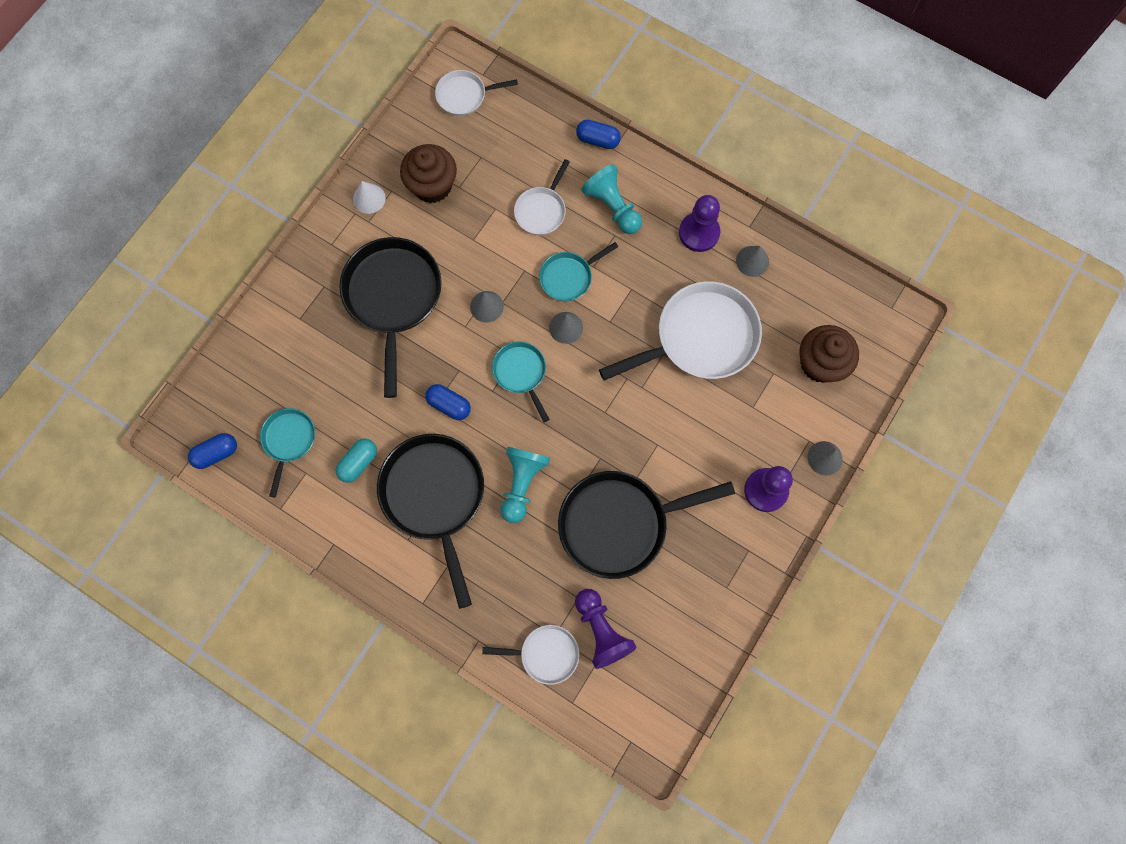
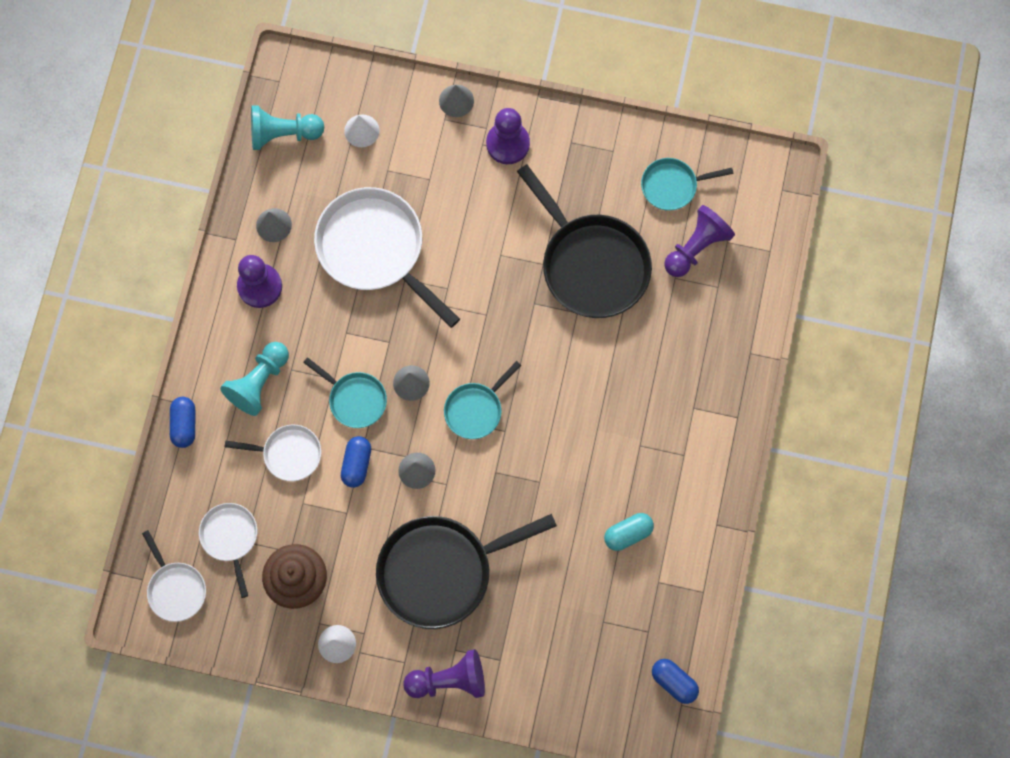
camera: 110 degrees left, 0 degrees up
(288, 441) = (633, 613): turquoise pan -> turquoise pan (672, 186)
(302, 273) = (449, 679): none -> purple pawn
(358, 463) = (628, 533): turquoise capsule -> turquoise capsule turned 45 degrees counterclockwise
(435, 497) = (633, 445): black pan -> none
(449, 405) = (535, 467): blue capsule -> blue capsule (357, 464)
(522, 484) = (588, 367): turquoise pawn -> turquoise pawn (283, 134)
(545, 654) = (737, 289): white pan -> white pan (230, 538)
(820, 363) = (361, 130): brown cupcake -> white cone

